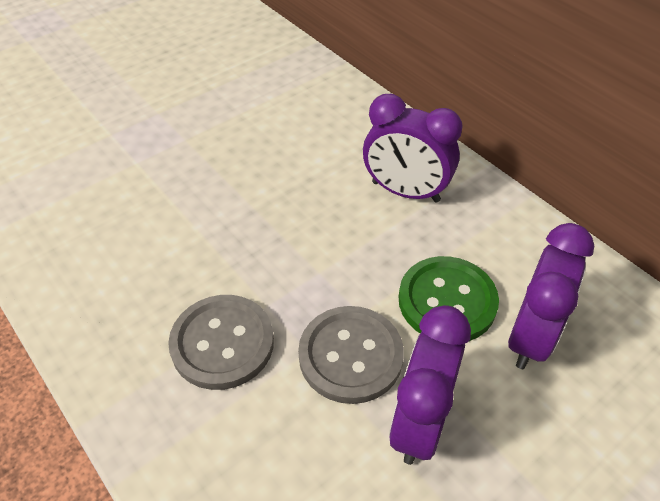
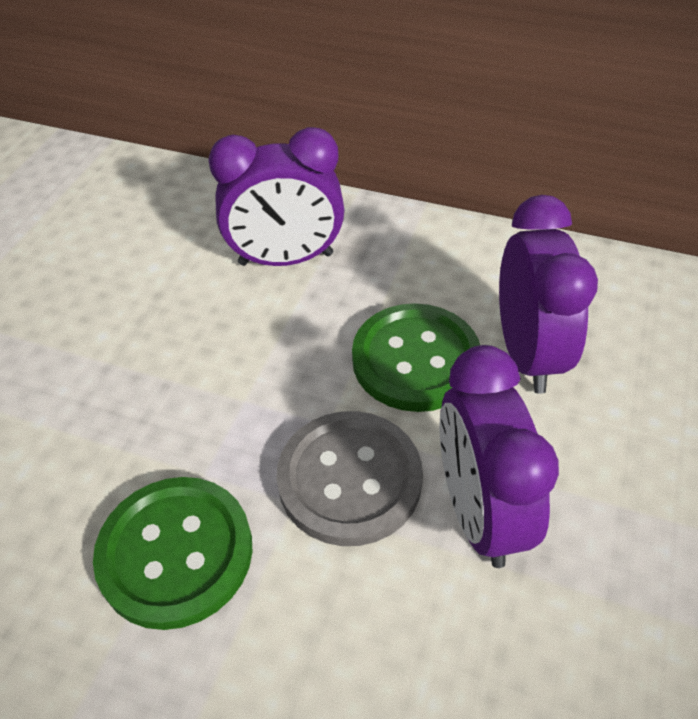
camera: 30 degrees left, 0 degrees up
(222, 343) = (176, 553): grey button -> green button

